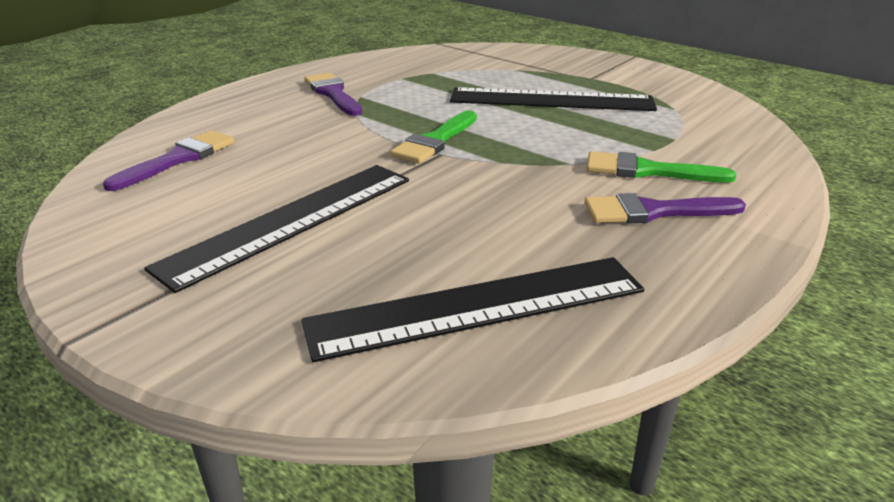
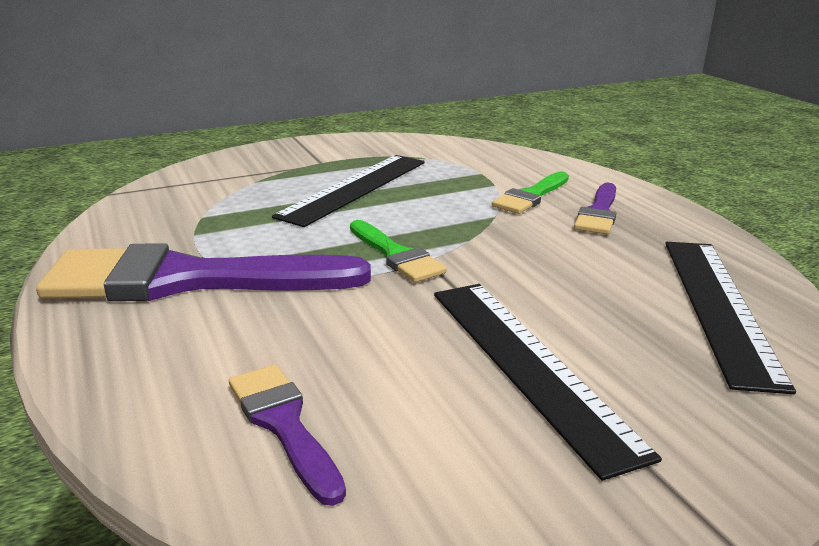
camera: 65 degrees left, 5 degrees down
(333, 93) = (187, 280): purple brush -> purple brush, size x2.02

